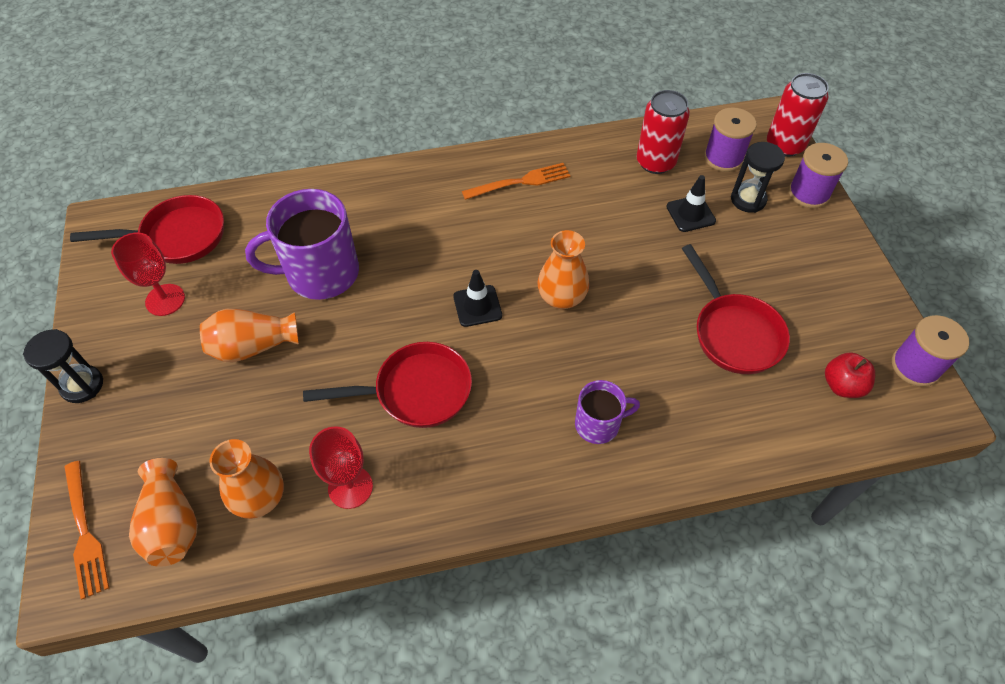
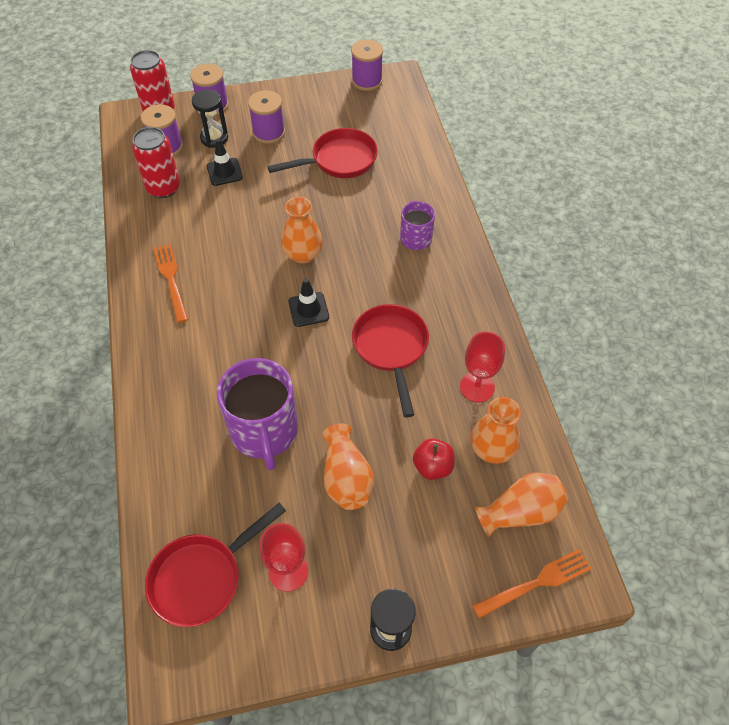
camera: 90 degrees left, 0 degrees up
(177, 236) = (202, 578): red pan -> red pan turned 120 degrees counterclockwise
(771, 253) = (269, 132): none -> purple spool
(842, 385) = (381, 115): red apple -> red apple (432, 467)

